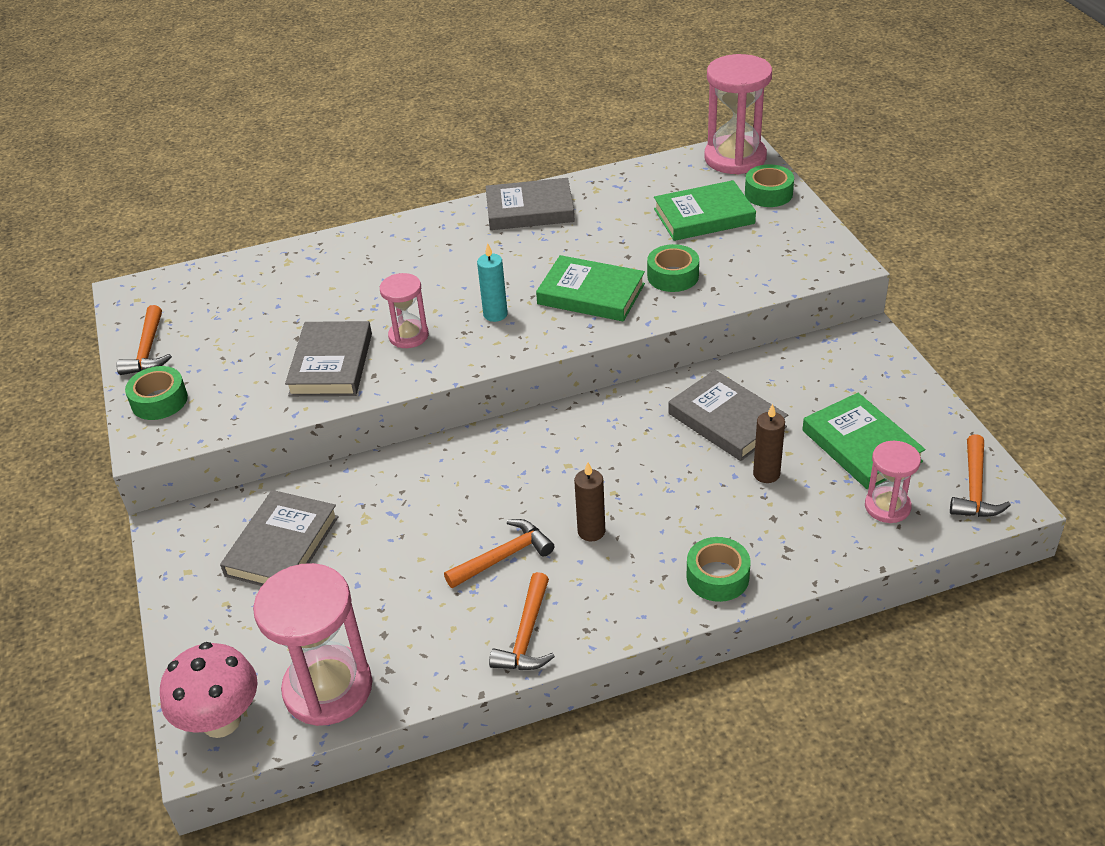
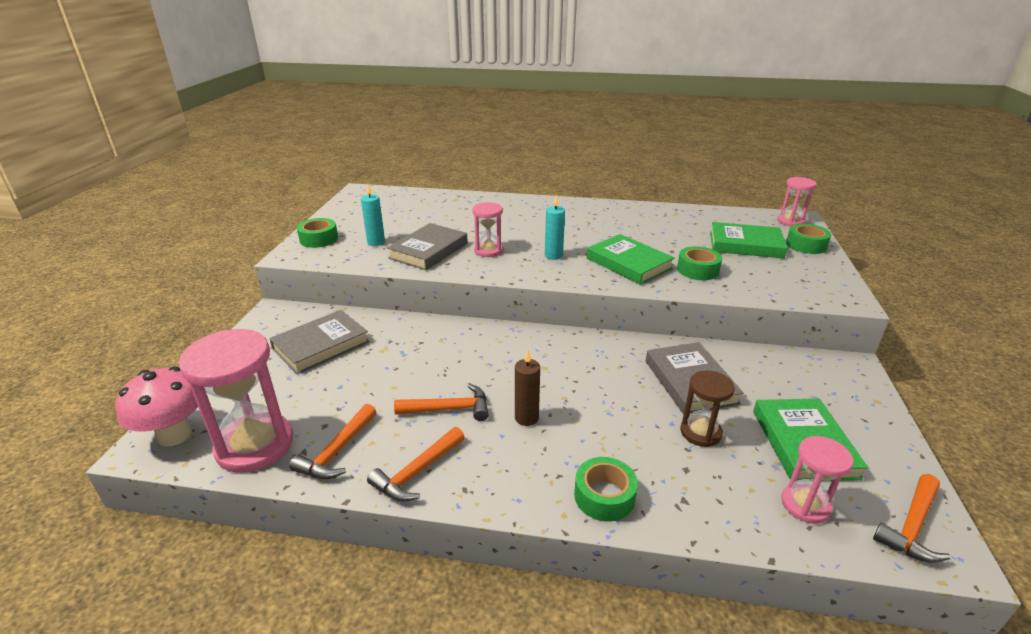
camera: 25 degrees right, 10 degrees down
(148, 350) = (340, 216): orange hammer -> orange hammer (337, 451)
(247, 377) = (376, 242): none -> turquoise candle
(530, 210) = (622, 212): grey book -> none
(735, 158) = (791, 221): pink hourglass -> pink hourglass, size x0.56
(766, 474) = (700, 432): brown candle -> brown hourglass

